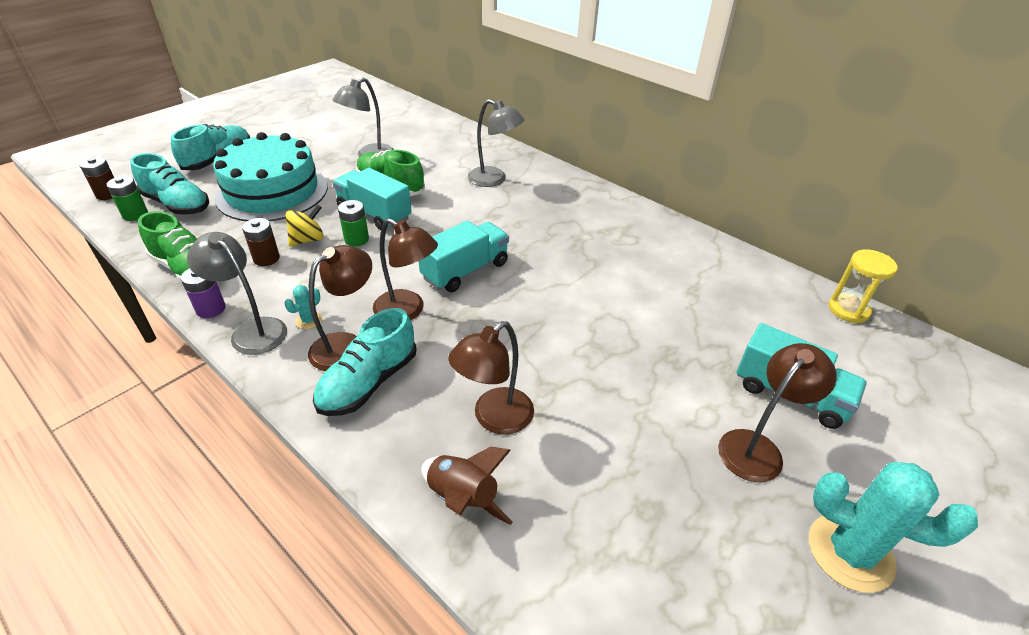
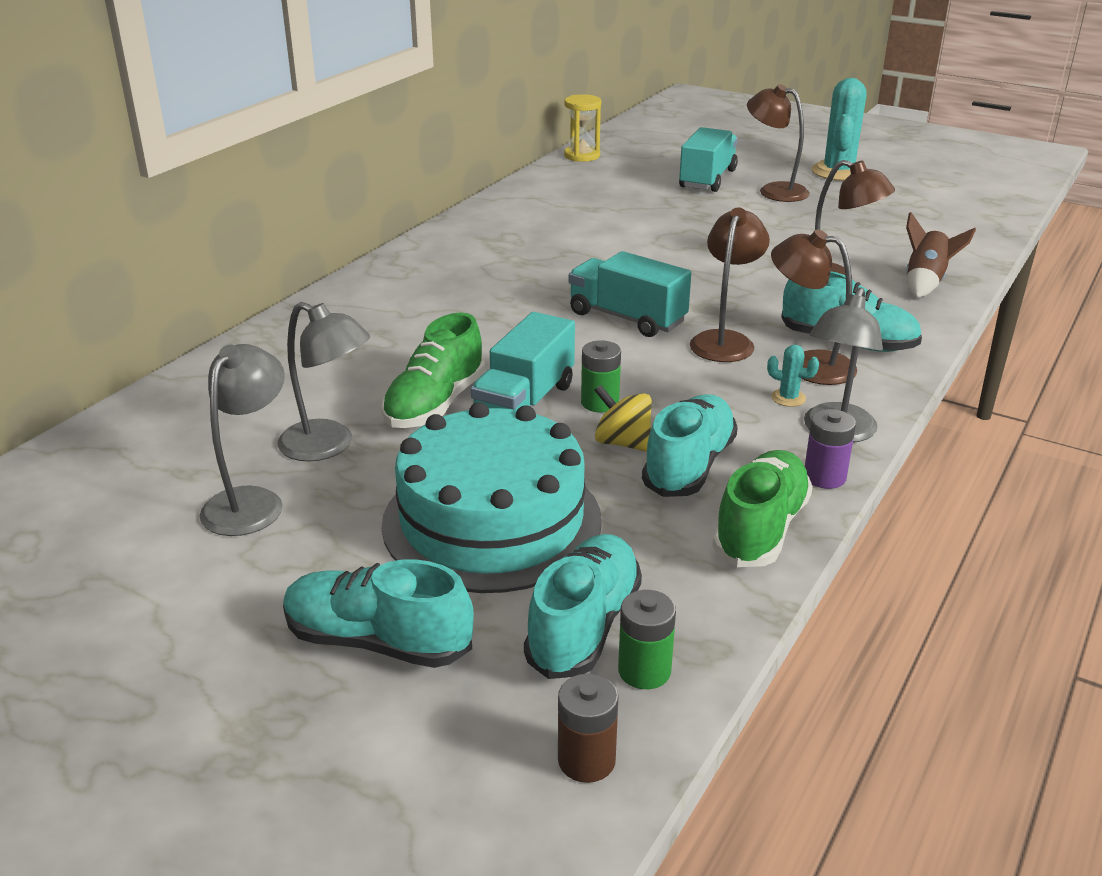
camera: 100 degrees left, 10 degrees down
(266, 258) = (689, 466): brown battery -> turquoise shoe
(494, 179) = (388, 325): grey lamp -> grey lamp (251, 501)

